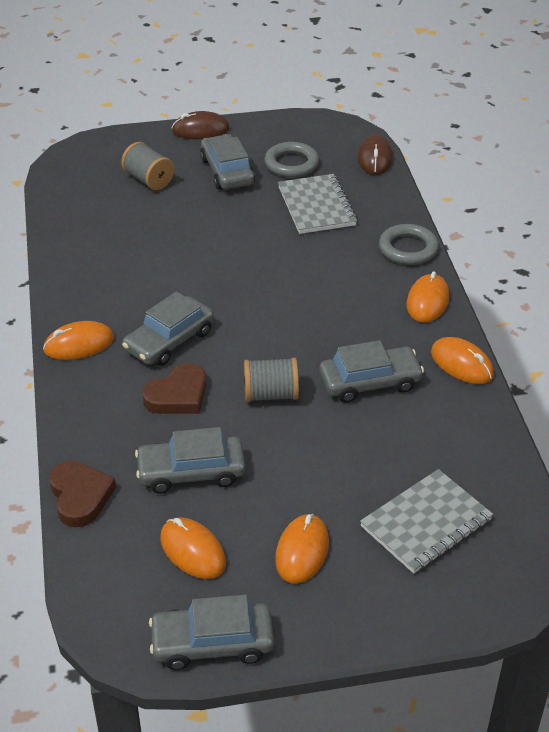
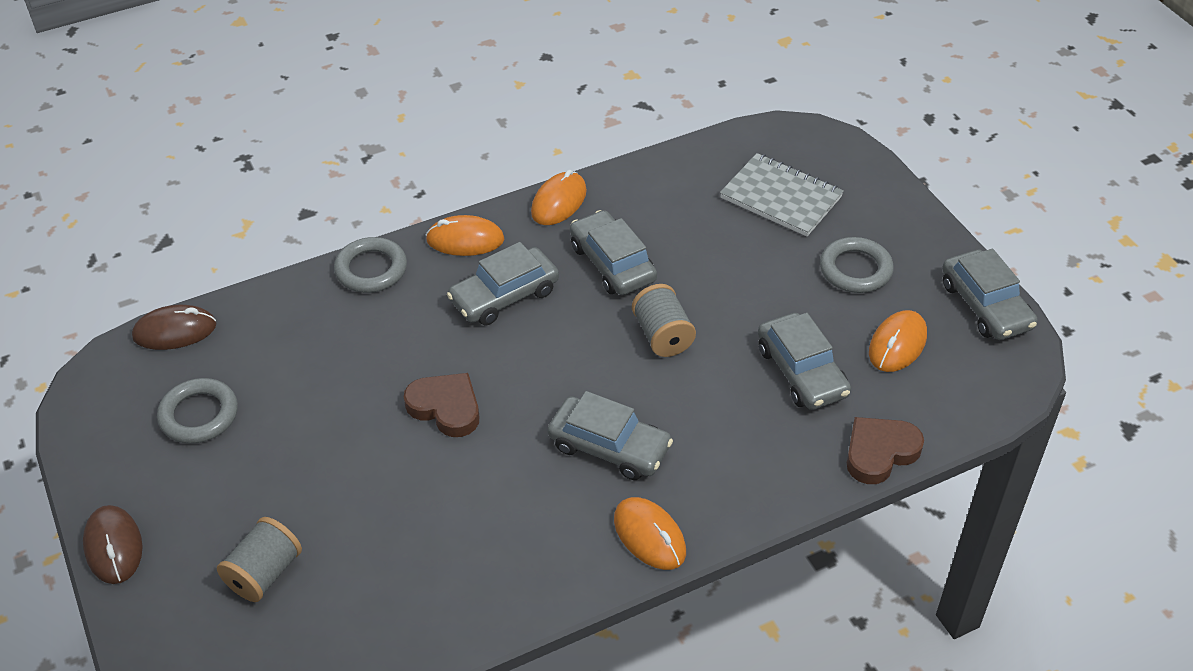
camera: 105 degrees left, 5 degrees up
(178, 395) = (697, 413): brown heart -> brown heart (446, 407)
(227, 171) = (228, 483): grey car -> grey car (504, 296)
(302, 551) = (855, 269): orange mouse -> grey ring
(316, 206) = (299, 368): grey notebook -> none

